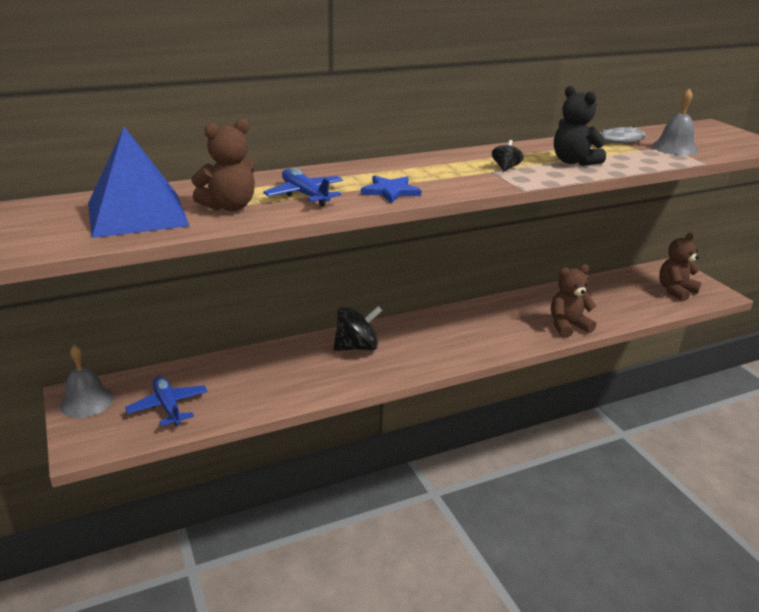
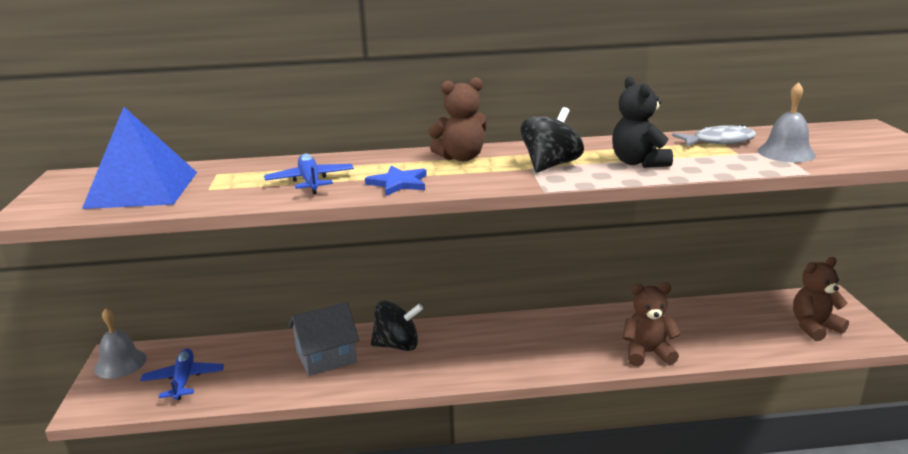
camera: 20 degrees right, 5 degrees down
(229, 207) = (228, 188): brown teddy bear -> brown teddy bear (461, 157)
(297, 366) = (326, 357): none -> grey house
(505, 168) = (550, 165): black spinning top -> black spinning top, size x1.88

